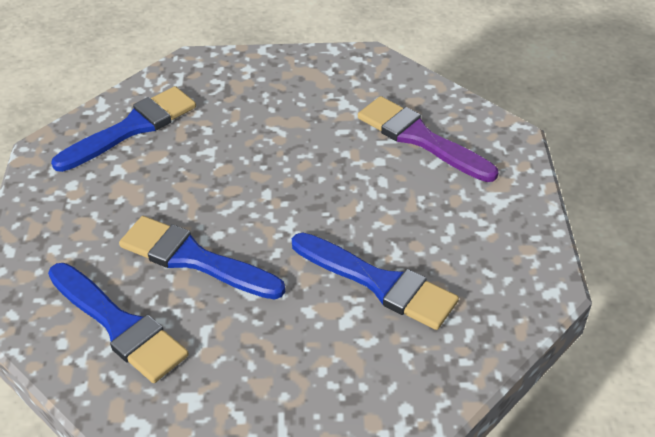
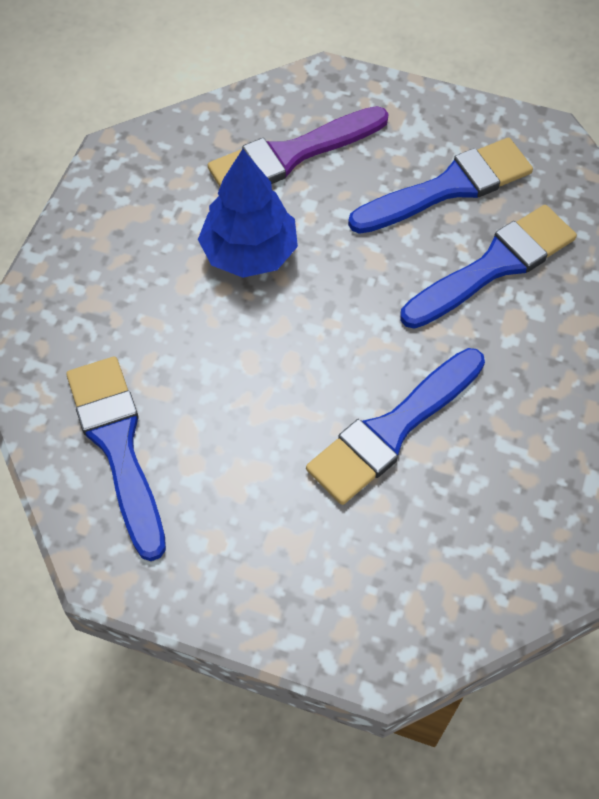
camera: 70 degrees left, 15 degrees up
(119, 325) = (468, 532): blue brush -> blue brush (448, 187)
(317, 142) = (250, 252): none -> blue tree

